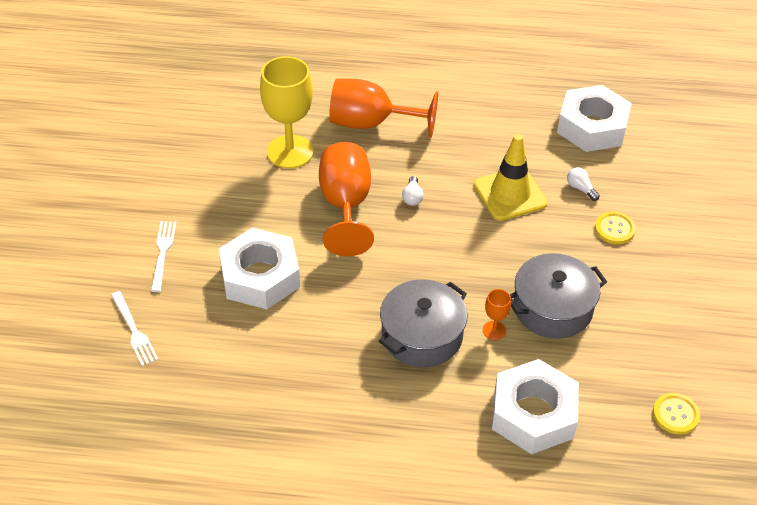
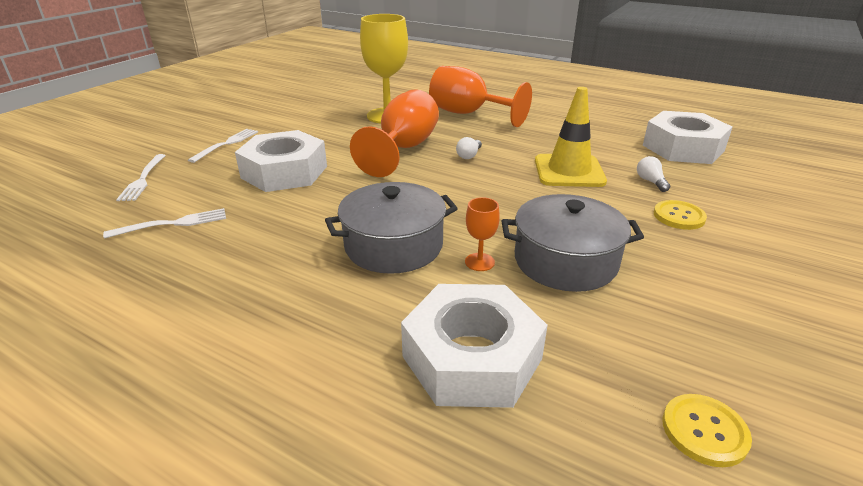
camera: 25 degrees right, 15 degrees down
(224, 374) = (173, 224): none -> white fork

